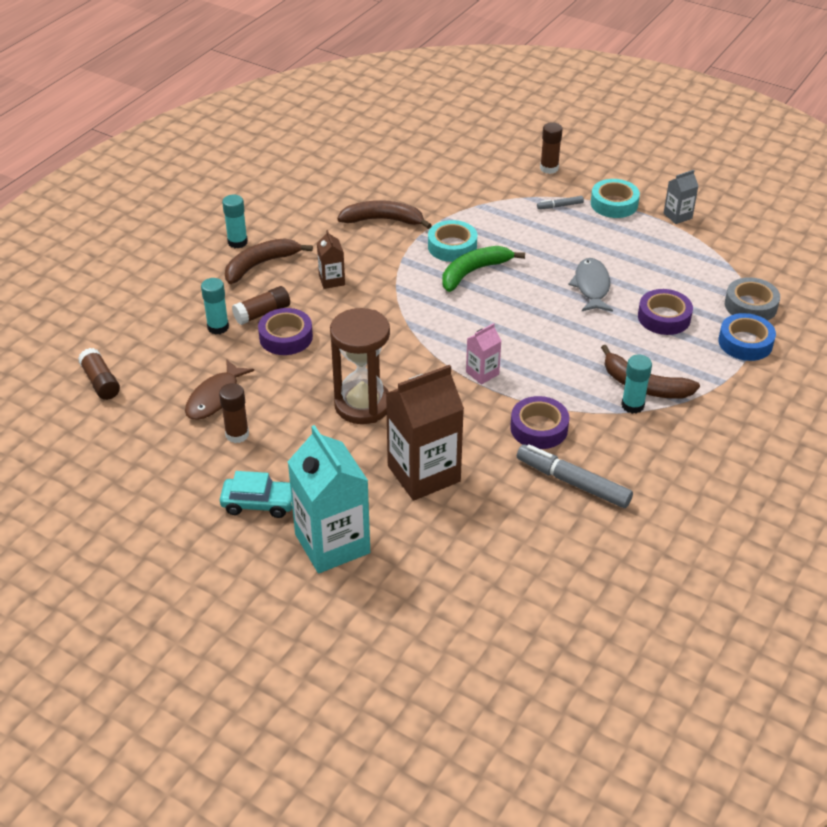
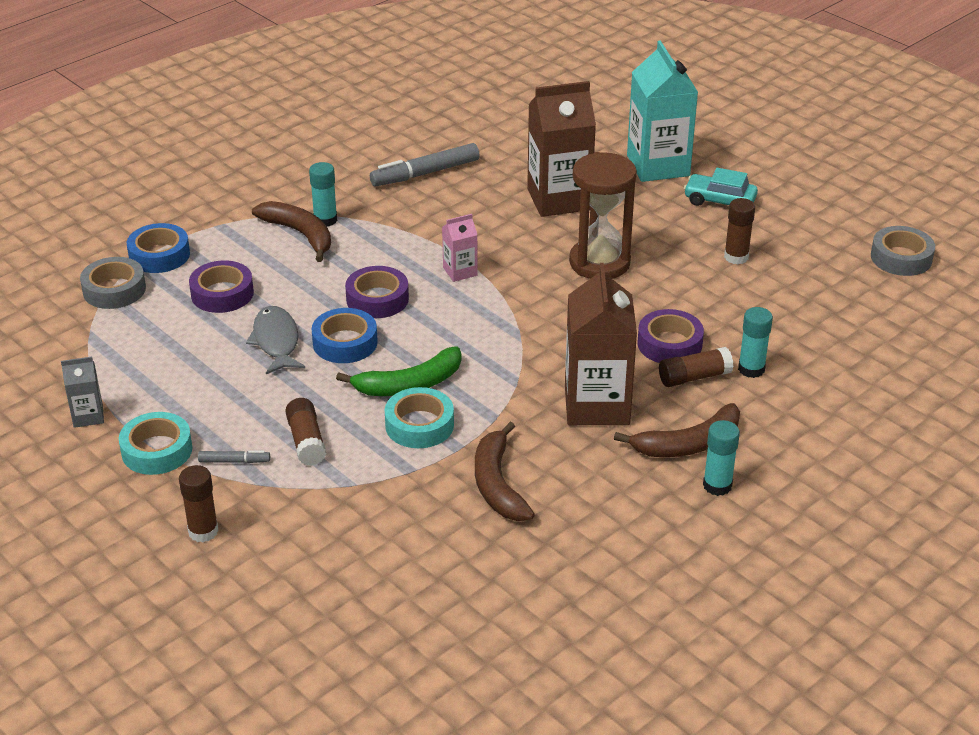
camera: 165 degrees left, 5 degrees down
(77, 463) = (901, 258): none -> grey tape
(101, 382) = (889, 330): brown glue stick -> brown glue stick (306, 441)
(215, 397) = (757, 294): brown fish -> none
(332, 280) = (597, 405): brown carton -> brown carton, size x2.10
(383, 220) = (497, 484): brown banana -> brown banana turned 60 degrees clockwise
(539, 428) = (430, 216): purple tape -> purple tape (377, 299)
(540, 294) = (345, 343): none -> blue tape
(573, 482) = (425, 173): grey marker -> grey marker turned 105 degrees clockwise
(591, 287) = (276, 341): grey fish -> grey fish turned 150 degrees clockwise

